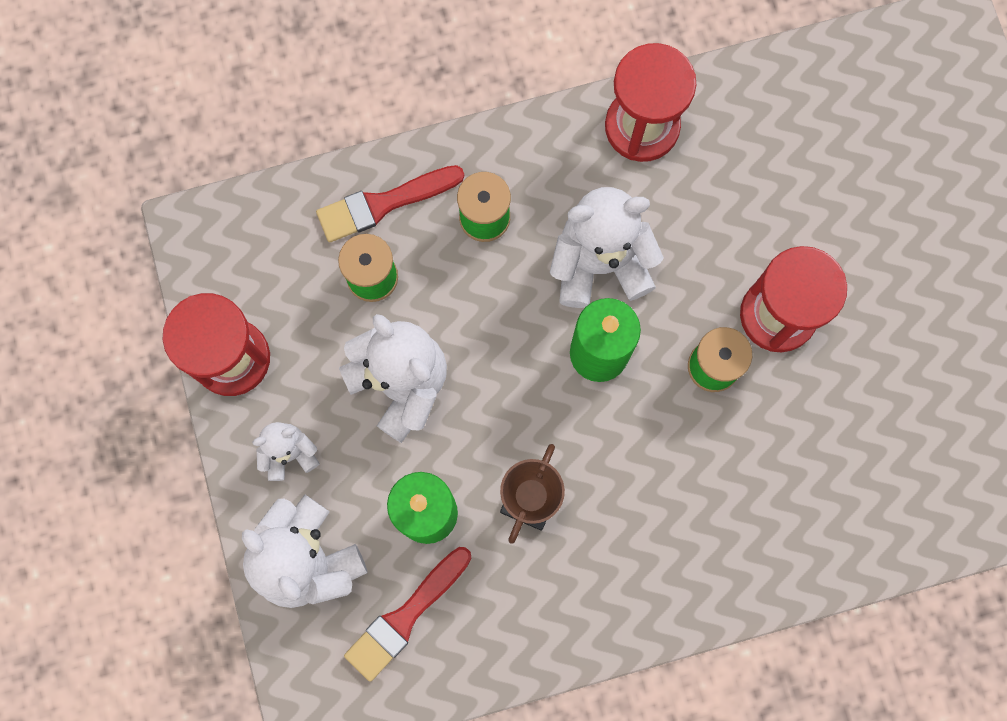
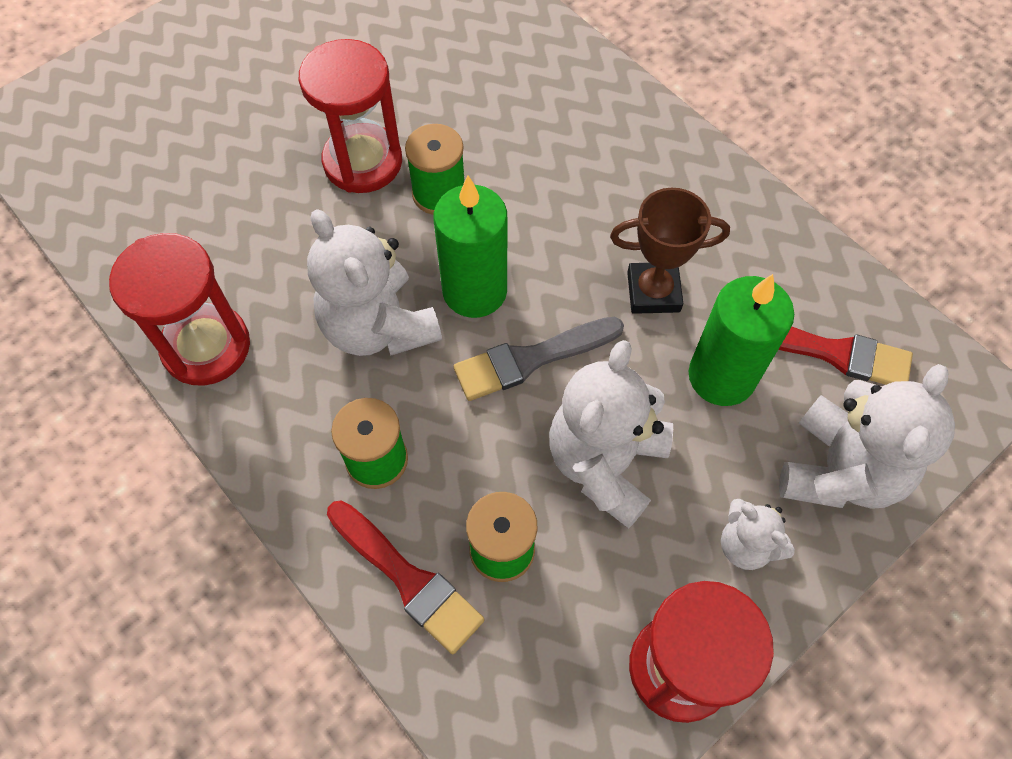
camera: 115 degrees left, 15 degrees down
(514, 369) = (531, 359): none -> grey brush

